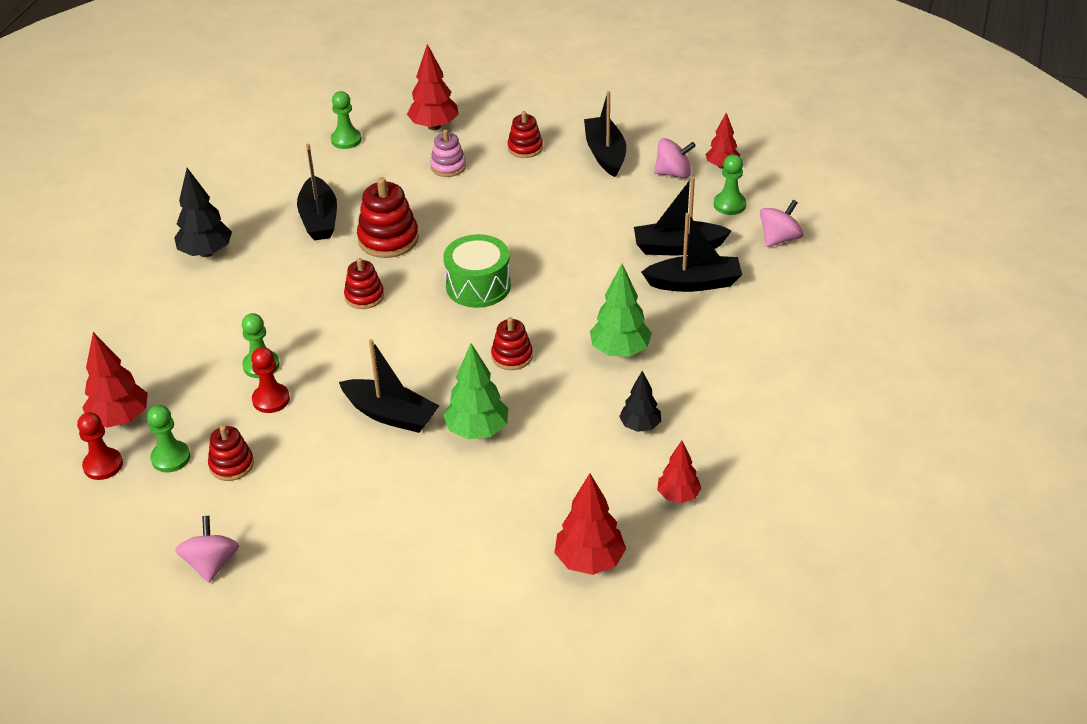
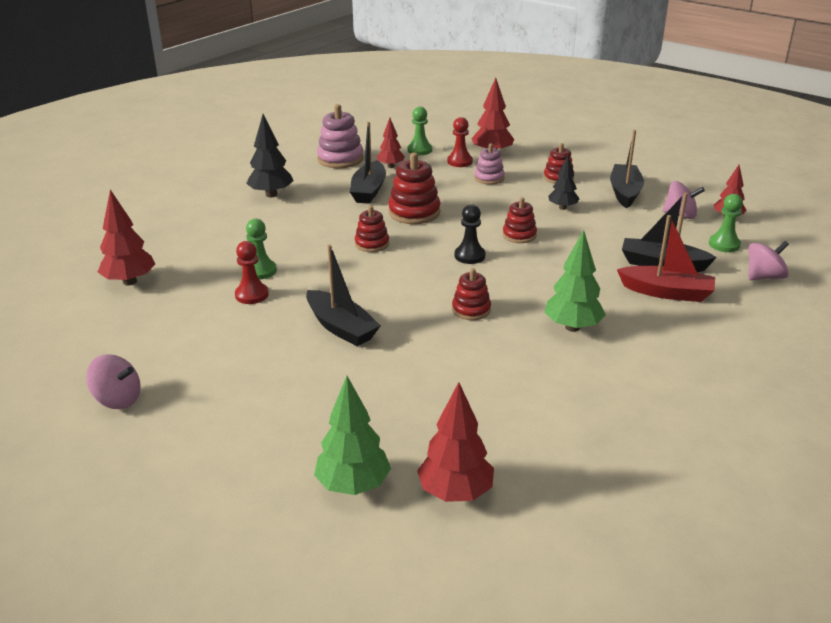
camera: 20 degrees right, 10 degrees down
(103, 465) = (92, 308): red pawn -> red pawn (459, 161)
(171, 458) = (146, 316): green pawn -> none
(211, 564) = (118, 399): pink spinning top -> pink spinning top turned 90 degrees clockwise
(231, 465) = (188, 332): red stacking toy -> red stacking toy (519, 235)
(258, 176) = (340, 159): none -> pink stacking toy
(477, 431) = (409, 357): green tree -> green tree (353, 485)
(478, 286) = (469, 256): green drum -> black pawn
(640, 426) = (564, 390): black tree -> black tree (562, 208)
(678, 496) = (575, 459): red tree -> red tree (391, 166)
(694, 283) = (666, 292): black boat -> red boat

